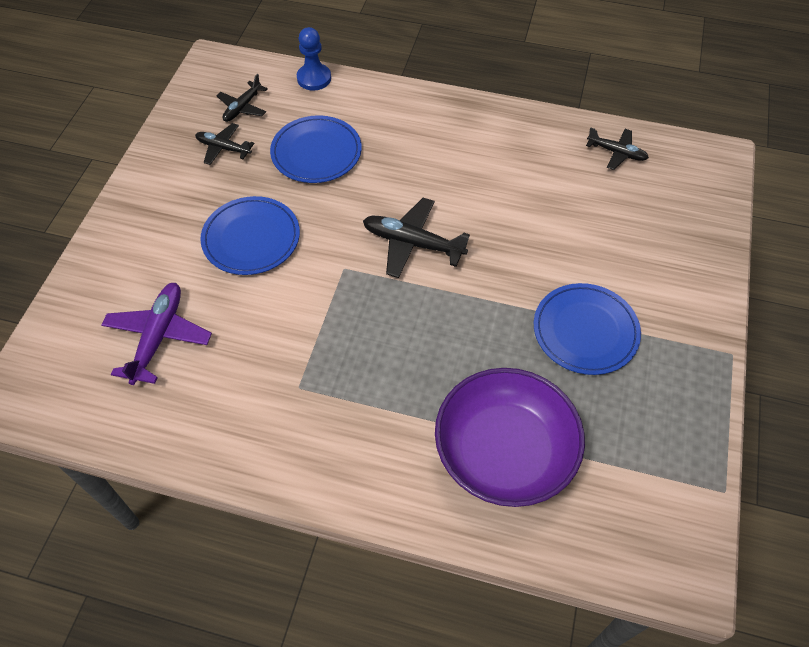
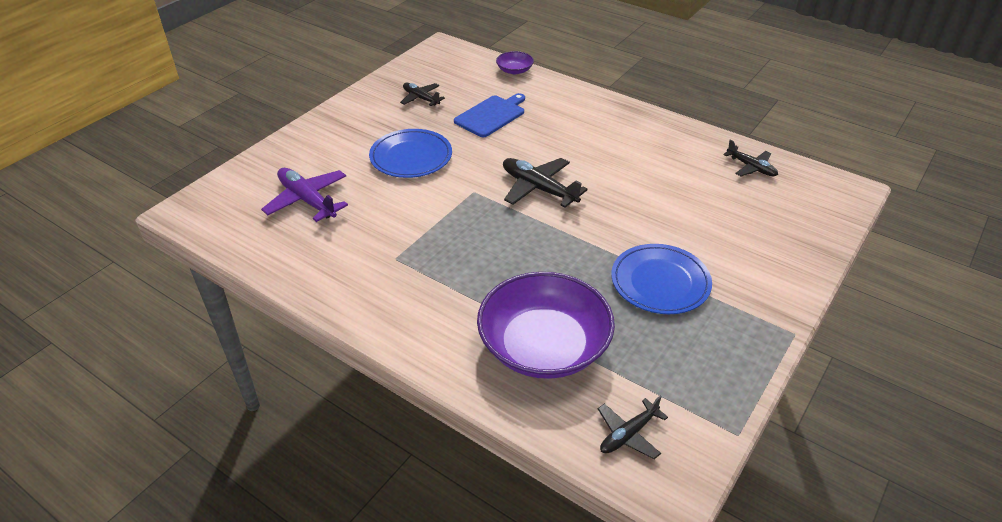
camera: 20 degrees right, 15 degrees down
(158, 337) = (307, 200): purple plane -> purple plane turned 75 degrees counterclockwise
(242, 107) = (449, 77): black plane -> black plane (628, 434)
(314, 78) = (514, 70): blue pawn -> purple bowl
(316, 153) = (491, 115): blue plate -> blue cutting board

